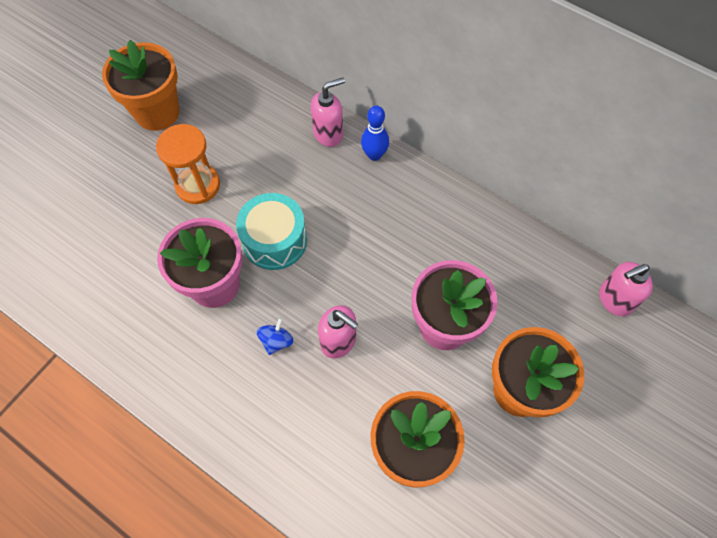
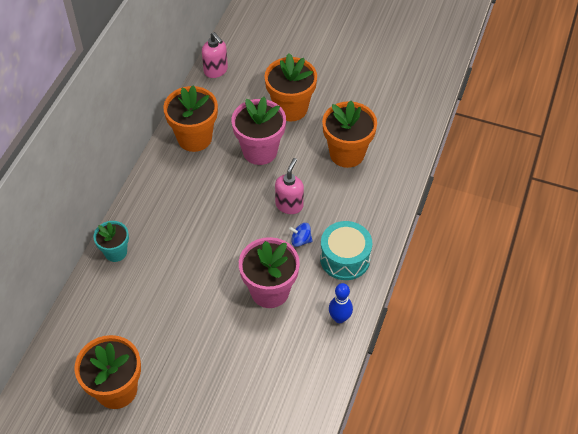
camera: 105 degrees left, 10 degrees down
(198, 185) = (186, 331): orange hourglass -> none
(275, 240) = (223, 263): turquoise drum -> turquoise drum (345, 258)
(328, 134) = (115, 252): pink soap dispenser -> turquoise flower pot
(374, 155) = (130, 217): blue bowling pin -> blue bowling pin (339, 318)
(486, 246) = (194, 138): none -> orange flower pot

